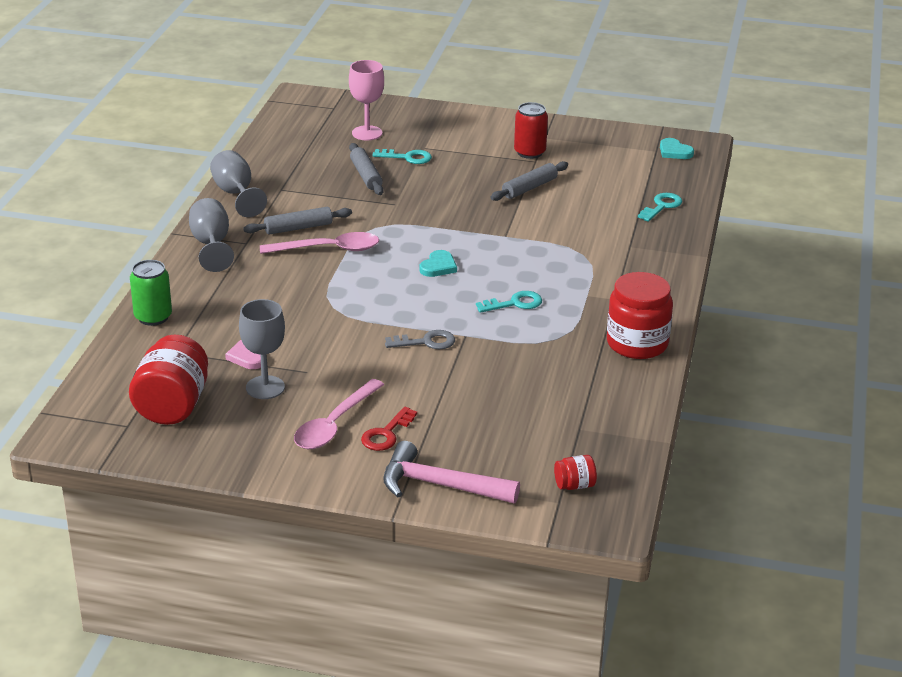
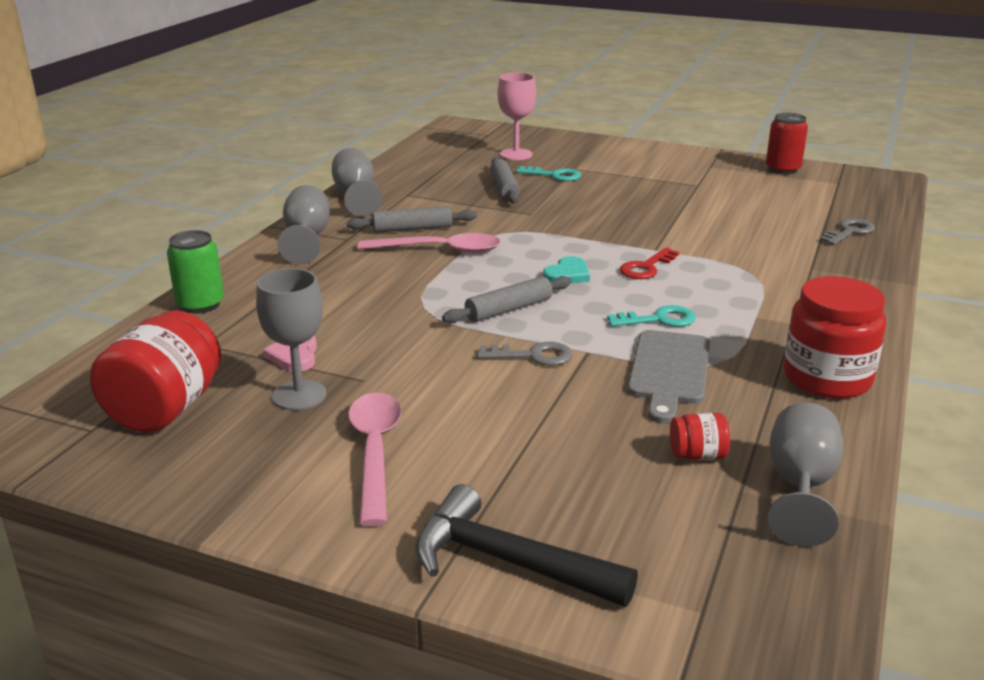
camera: 10 degrees right, 5 degrees down
(334, 424) = (375, 452): pink spoon -> pink spoon turned 135 degrees clockwise
(386, 434) = (446, 472): red key -> red key (646, 267)
(440, 485) = (508, 561): pink hammer -> black hammer
(526, 346) = (669, 371): none -> grey cutting board
(529, 152) = (692, 177): red can -> red can (782, 169)
(529, 188) = (688, 207): grey rolling pin -> grey rolling pin (508, 309)
(574, 485) = (730, 583): red jar -> red jar (697, 455)
(616, 423) = (800, 487): none -> grey goblet
(662, 206) = (849, 232): turquoise key -> grey key
(674, 151) = (860, 184): turquoise heart -> none

